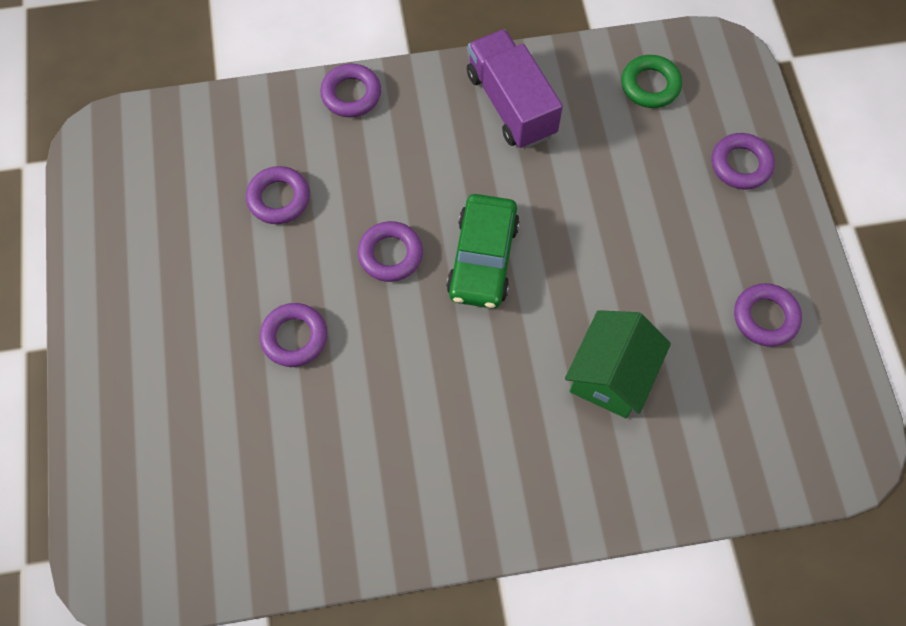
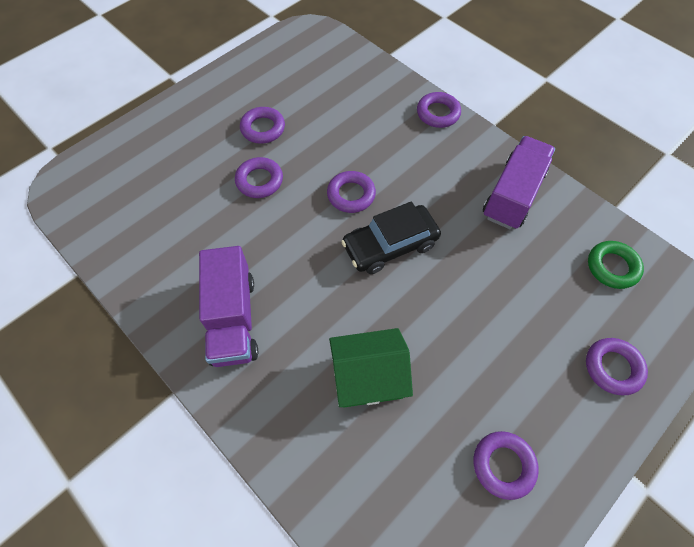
camera: 55 degrees right, 5 degrees down
(279, 198) = (341, 121): purple ring -> purple ring (263, 128)
(457, 468) = (233, 319): none -> purple truck
(483, 258) = (390, 245): green car -> black car

